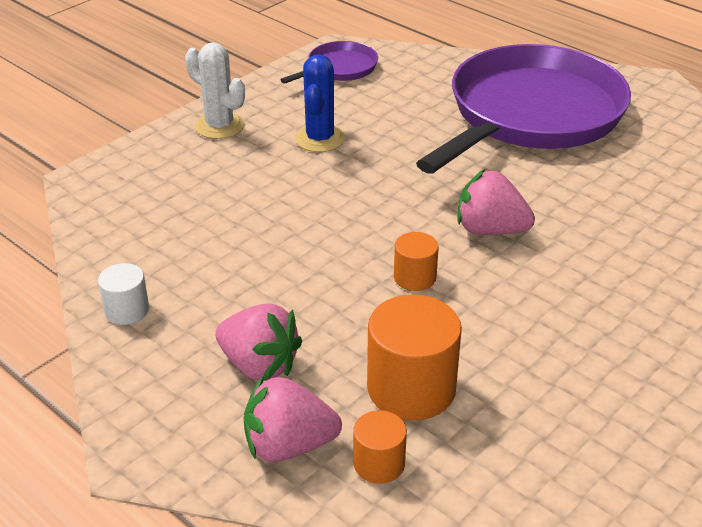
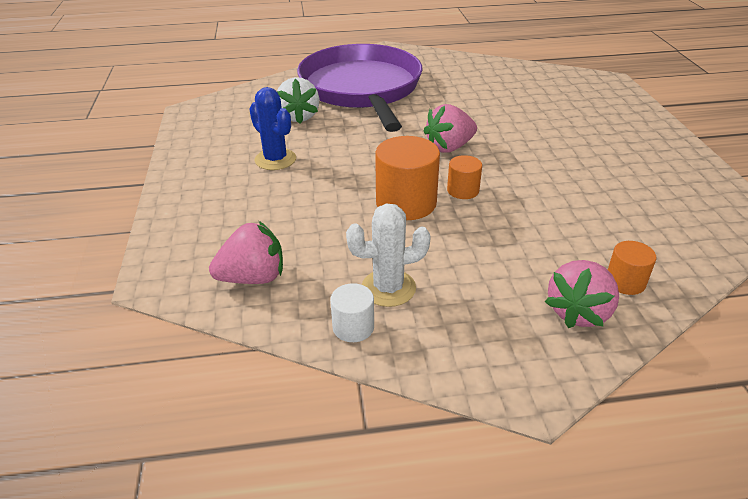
camera: 50 degrees left, 0 degrees up
(219, 126) = (195, 189): white cactus -> white cactus (388, 288)
(259, 365) = (484, 289): pink strawberry -> pink strawberry (253, 278)
(339, 68) = (211, 119): purple pan -> none
(411, 388) = (565, 238): orange cylinder -> orange cylinder (406, 203)
(414, 109) = (299, 117): none -> white strawberry

